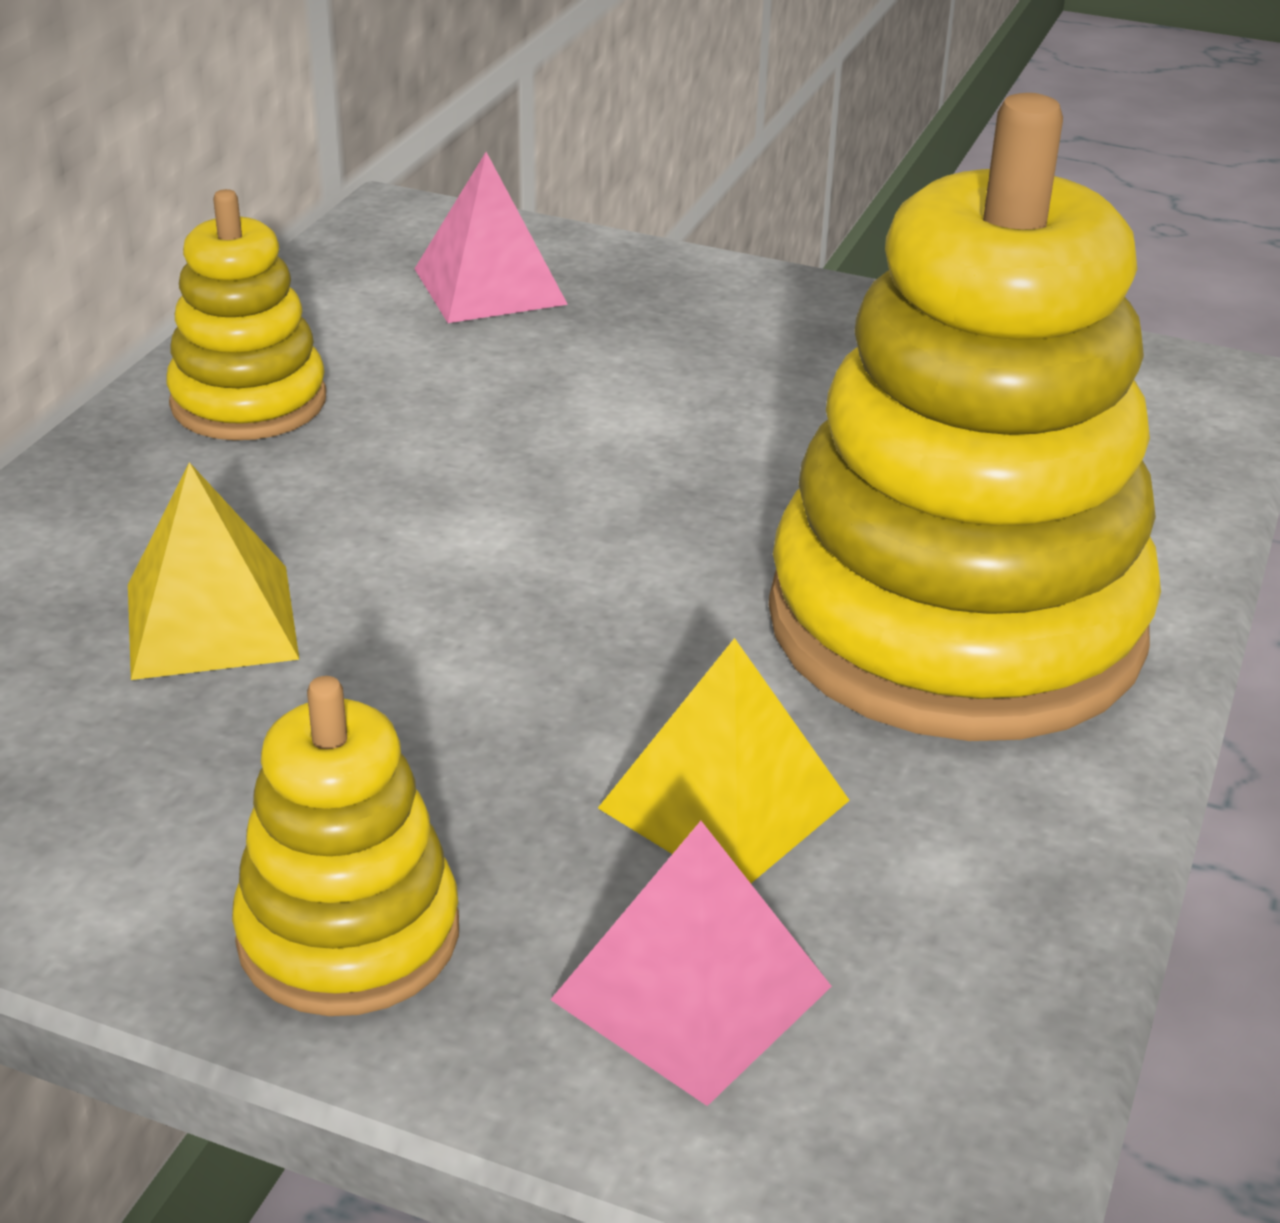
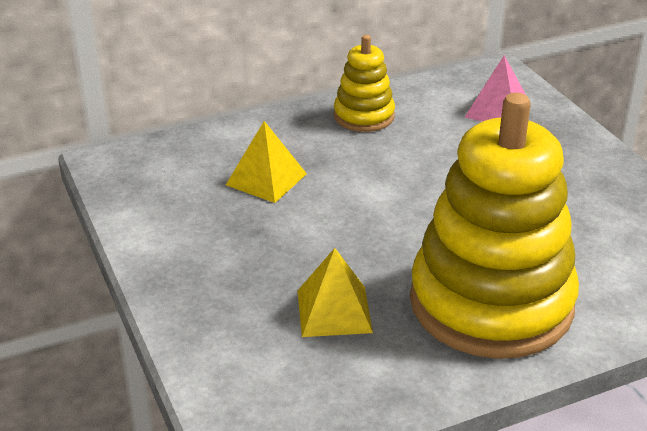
camera: 45 degrees right, 0 degrees up
(349, 935) = (190, 283): yellow stacking toy -> none
(691, 992) = (252, 353): pink pyramid -> none

